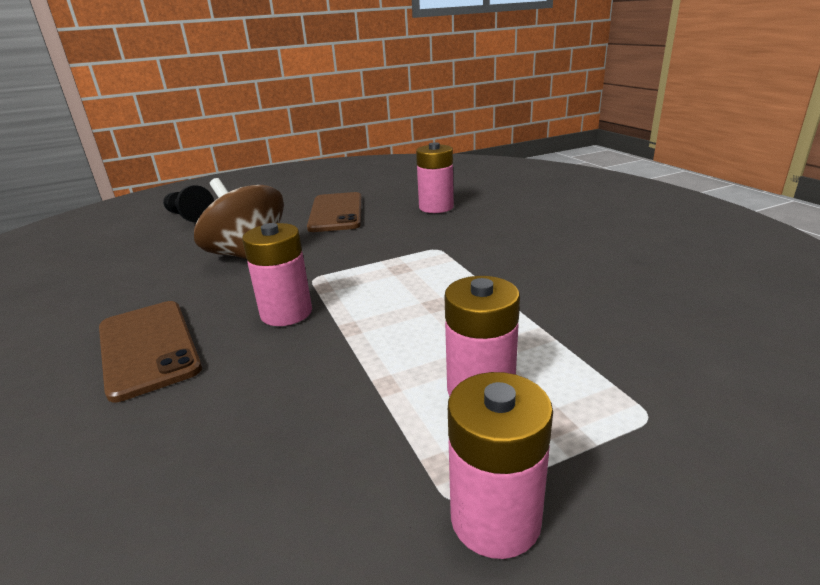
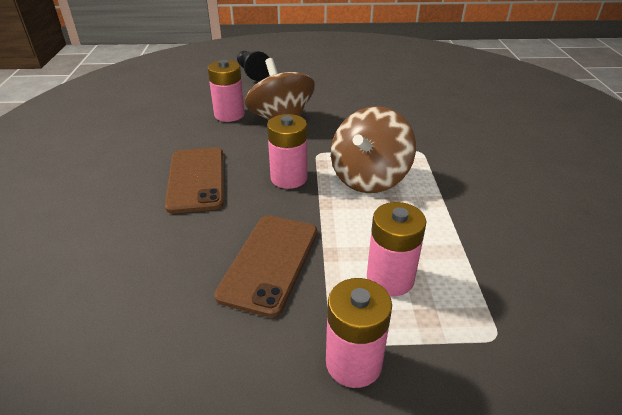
camera: 20 degrees right, 10 degrees up
(336, 212) = (359, 95): brown phone -> brown phone (270, 263)
(391, 288) = (369, 178): none -> brown spinning top
(436, 207) = (441, 109): pink battery -> pink battery (229, 115)

